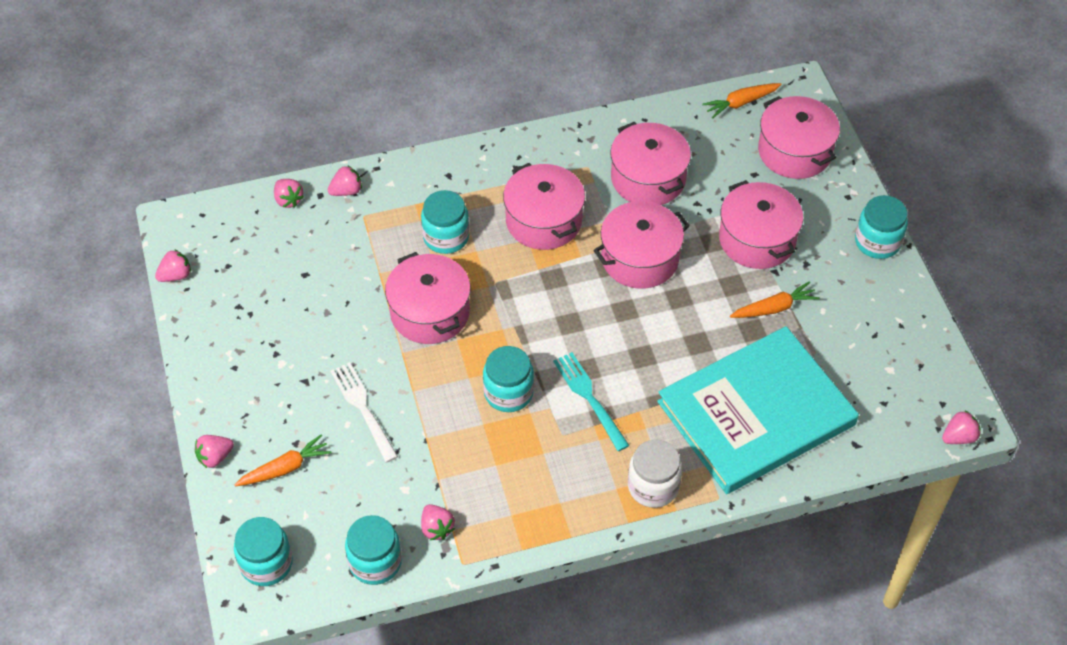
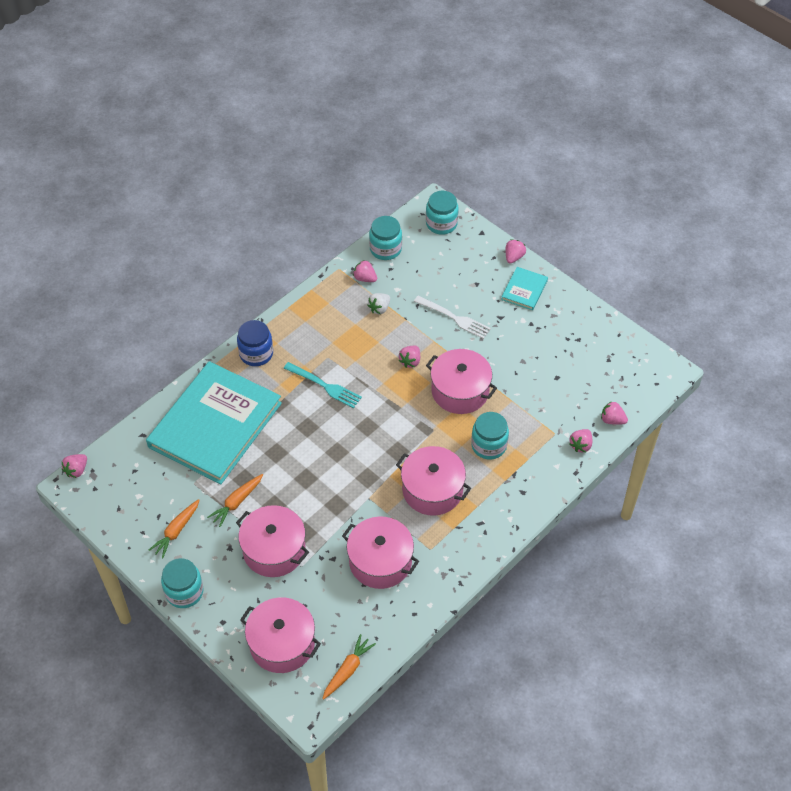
camera: 150 degrees right, 0 degrees up
(176, 275) = (633, 339): pink strawberry -> pink strawberry (410, 361)
(243, 403) = (524, 290): none -> turquoise book
(285, 468) = (471, 269): orange carrot -> orange carrot (176, 531)
(449, 471) = (379, 308): none -> white strawberry
(508, 393) = (376, 366): turquoise jar -> none
(640, 258) = (349, 494): pink pot -> none
(653, 486) = (256, 354): white jar -> blue jar

